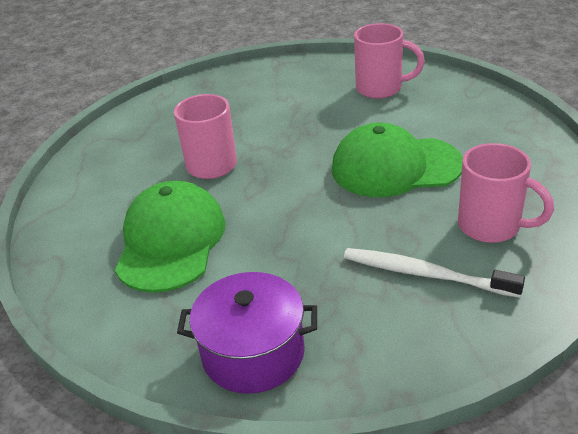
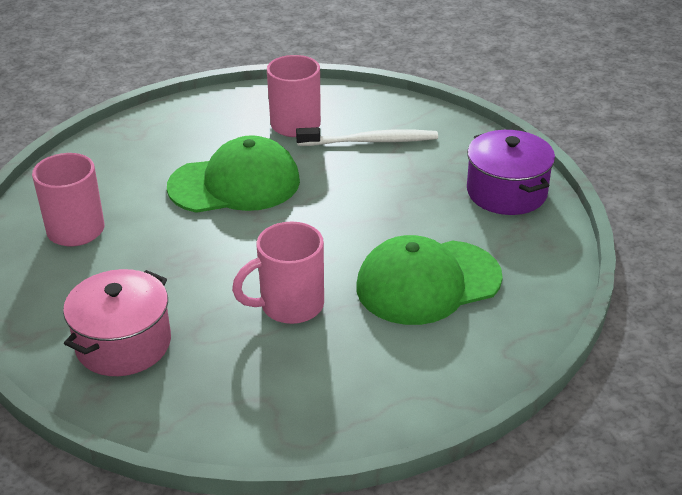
camera: 120 degrees left, 0 degrees up
(238, 95) = (123, 344): none -> pink pot
(395, 167) = (235, 184): green cap -> green cap turned 75 degrees counterclockwise
(424, 274) = (371, 141): white toothbrush -> white toothbrush turned 90 degrees counterclockwise

